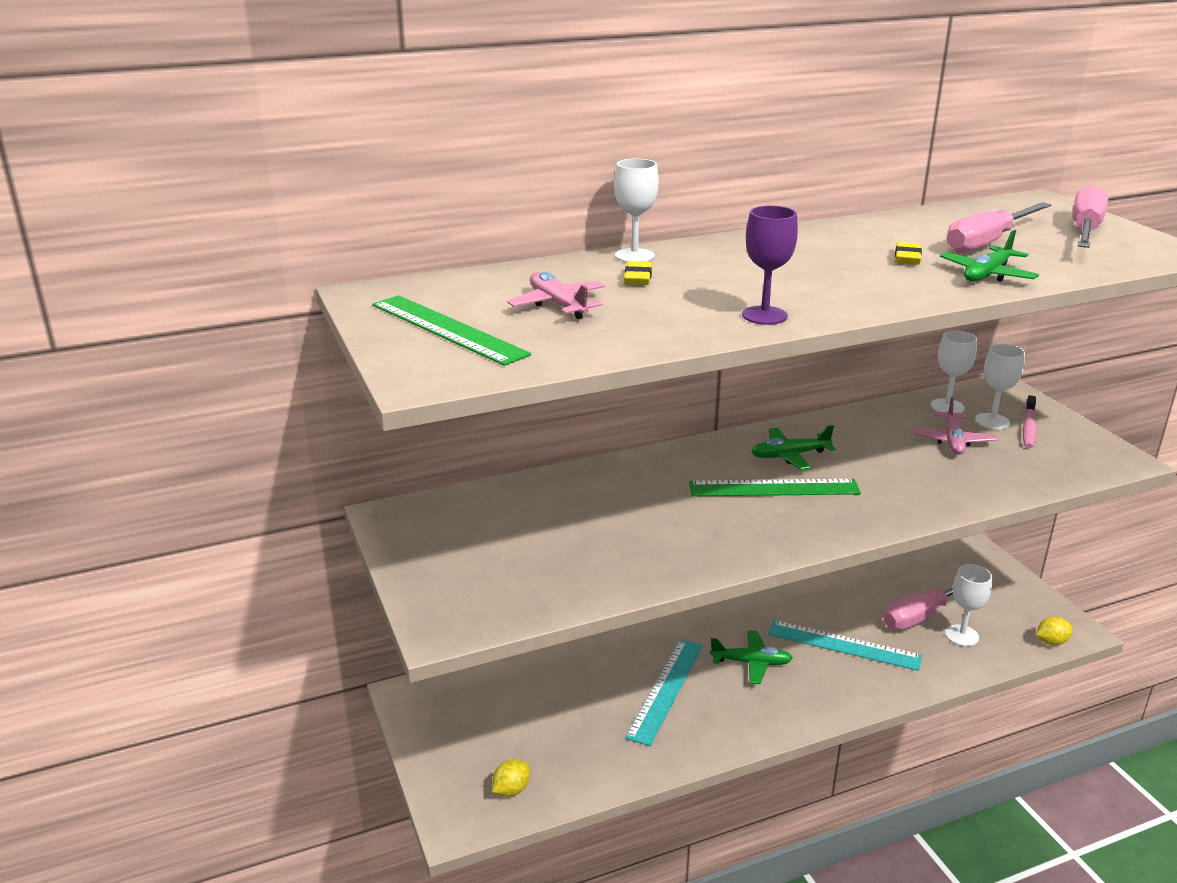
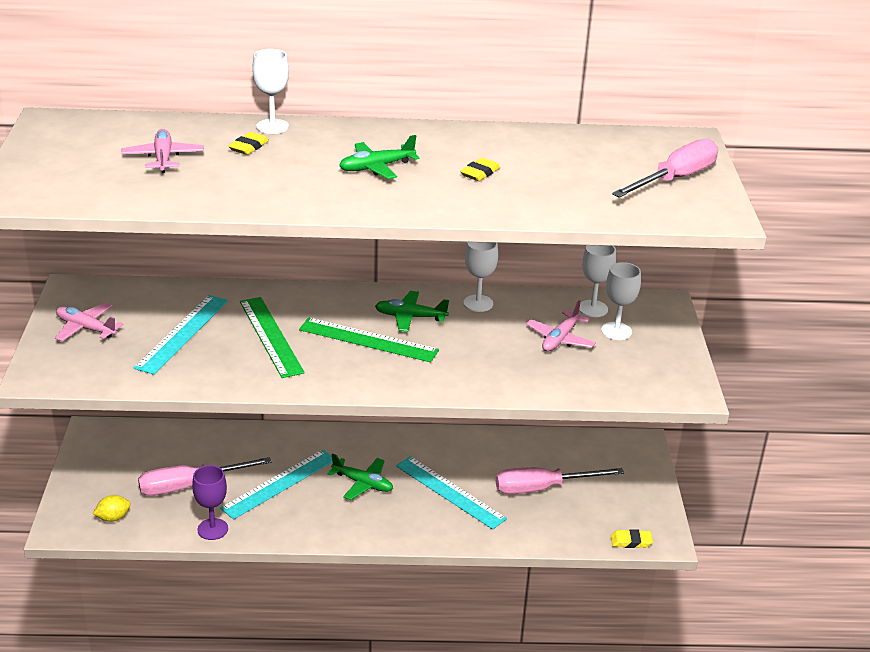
camera: 20 degrees right, 5 degrees up
(448, 329) = (68, 162): green ruler -> green ruler (271, 336)
(449, 556) = (86, 328): none -> pink plane
(569, 532) = (183, 333): none -> turquoise ruler
(764, 315) = (294, 200): purple goblet -> purple goblet (212, 529)
(962, 635) = (557, 514): white goblet -> white goblet (478, 303)
(987, 242) = (571, 172): pink screwdriver -> pink screwdriver (189, 486)
(987, 275) = (519, 202): green plane -> green plane (376, 167)
(1029, 427) = (642, 344): pink toothbrush -> none
(1051, 642) = (631, 541): yellow lemon -> yellow eraser

